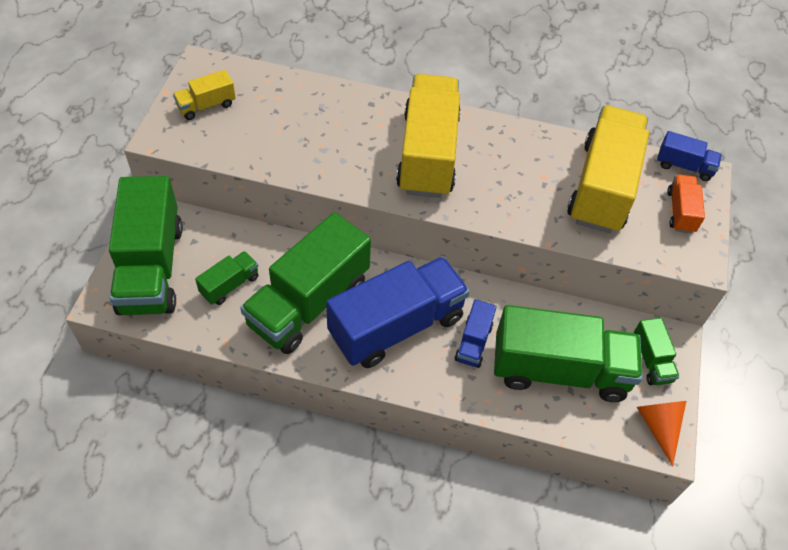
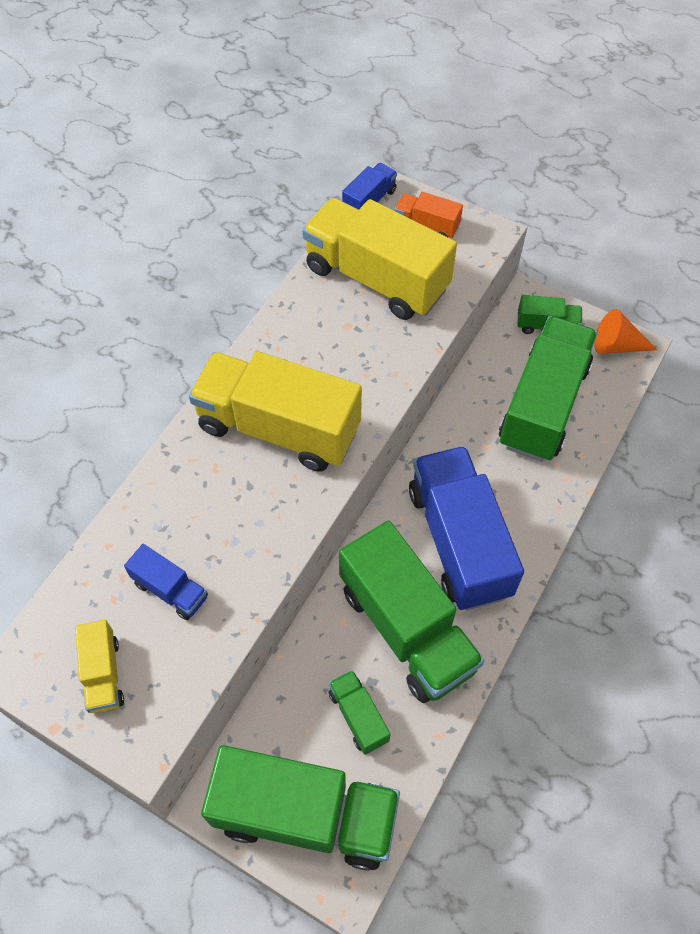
camera: 70 degrees left, 5 degrees up
(473, 342) = (495, 472): blue truck -> blue truck (170, 590)

